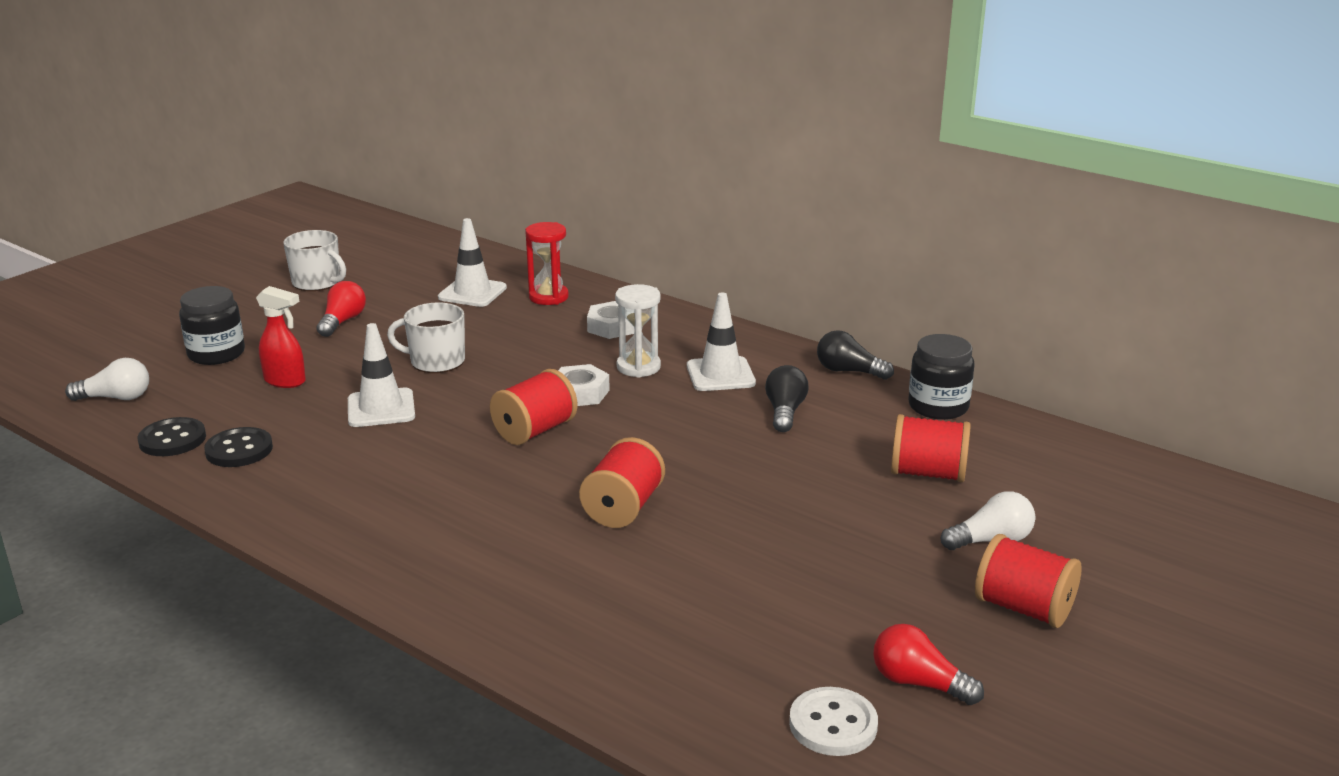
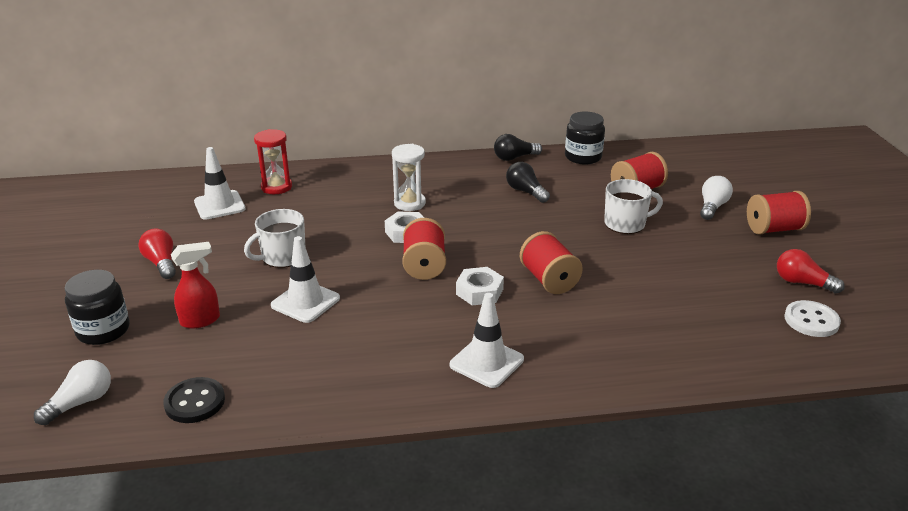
camera: 45 degrees left, 5 degrees up
(239, 450) = (261, 379): black button -> none
(317, 282) = (84, 247): white mug -> white mug (625, 224)
(612, 327) = (350, 188): white nut -> white nut (479, 291)
(720, 375) = (459, 187): white traffic cone -> white traffic cone (486, 362)
(918, 683) = (802, 283): red light bulb -> red light bulb turned 45 degrees clockwise

